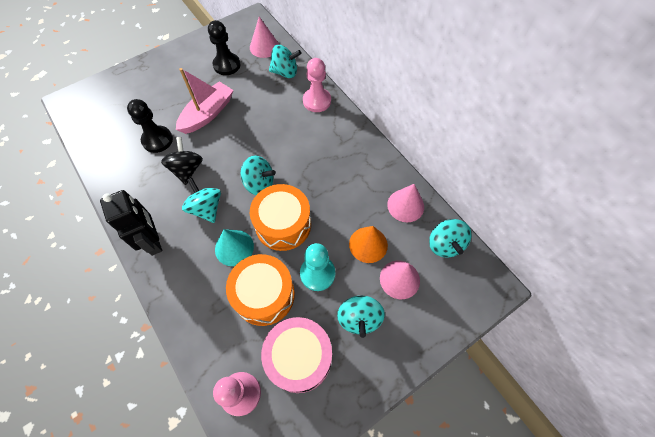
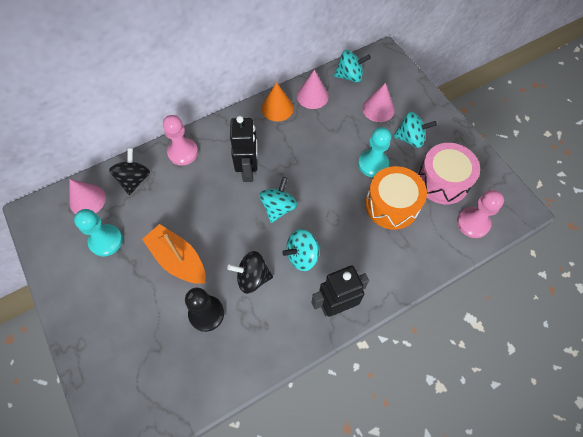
camera: 85 degrees left, 0 degrees up
(207, 114) = (178, 260): pink boat -> orange boat
(227, 65) = (106, 241): black pawn -> turquoise pawn
(234, 247) = (346, 229): turquoise cone -> none
(283, 224) = (324, 188): orange drum -> none
(285, 72) = (134, 180): turquoise spinning top -> black spinning top
(300, 154) = (248, 171): none -> black robot
(368, 244) = (347, 126): orange cone -> orange cone (277, 108)

